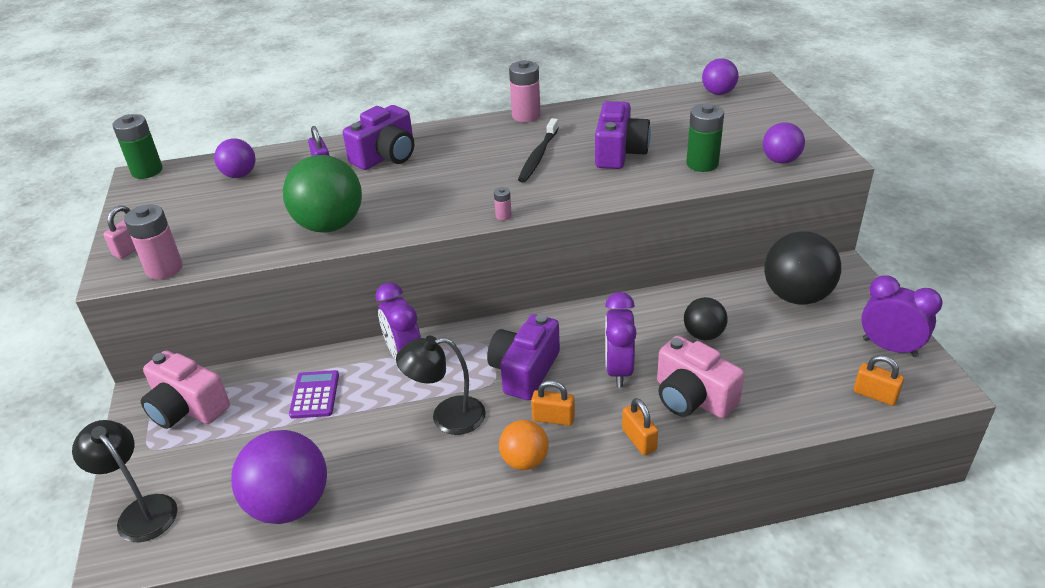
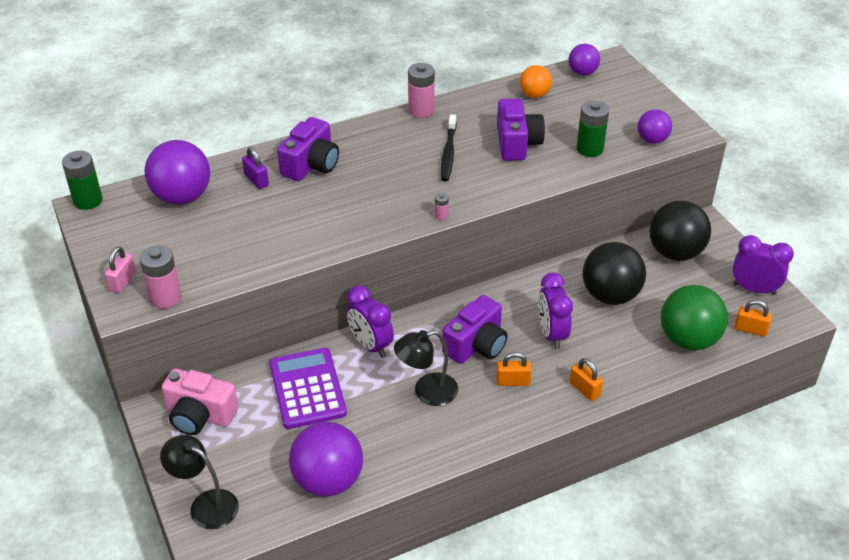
camera: 15 degrees left, 5 degrees up
(240, 175) = (182, 197): purple ball -> purple ball, size x1.76
(314, 395) = (307, 389): purple calculator -> purple calculator, size x1.76
(330, 225) = (293, 240): green ball -> green ball (688, 340)
(524, 371) = (476, 345): purple camera -> purple camera turned 150 degrees counterclockwise
(524, 461) = (502, 418): orange ball -> orange ball (534, 95)
(692, 397) = (616, 350): pink camera -> none
(703, 334) = (610, 295): black ball -> black ball, size x1.76

